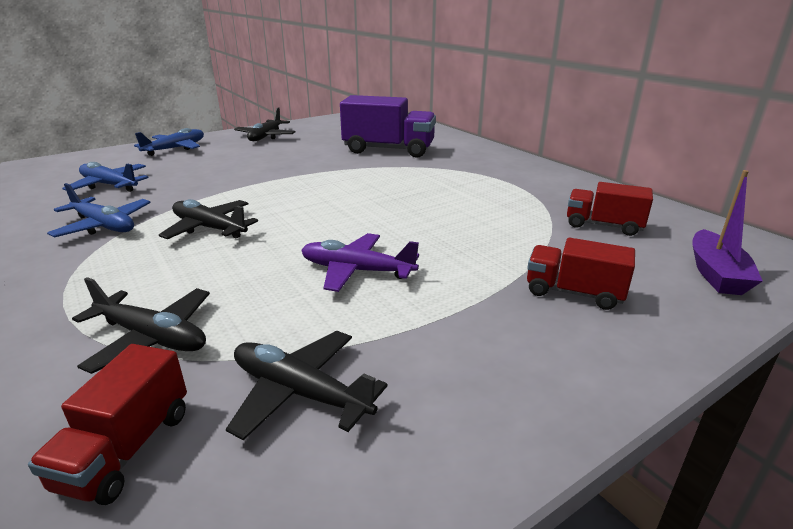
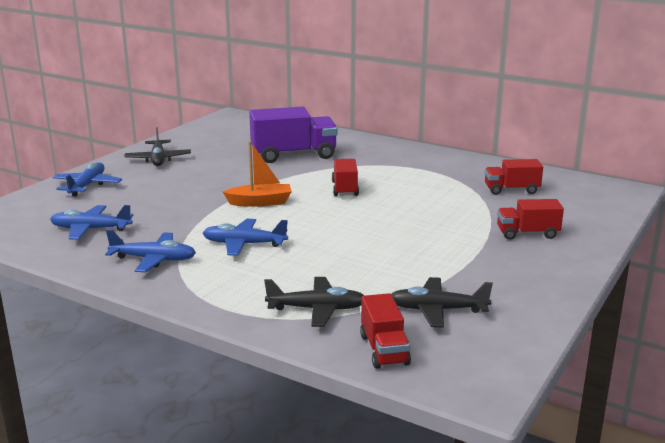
camera: 25 degrees left, 5 degrees down
(209, 228) = (244, 244): black plane -> blue plane
(292, 188) = (260, 202): none -> orange boat
(356, 271) = (389, 249): purple plane -> none
(396, 189) = (345, 189): none -> red truck
(715, 274) = (593, 207): purple boat -> none

